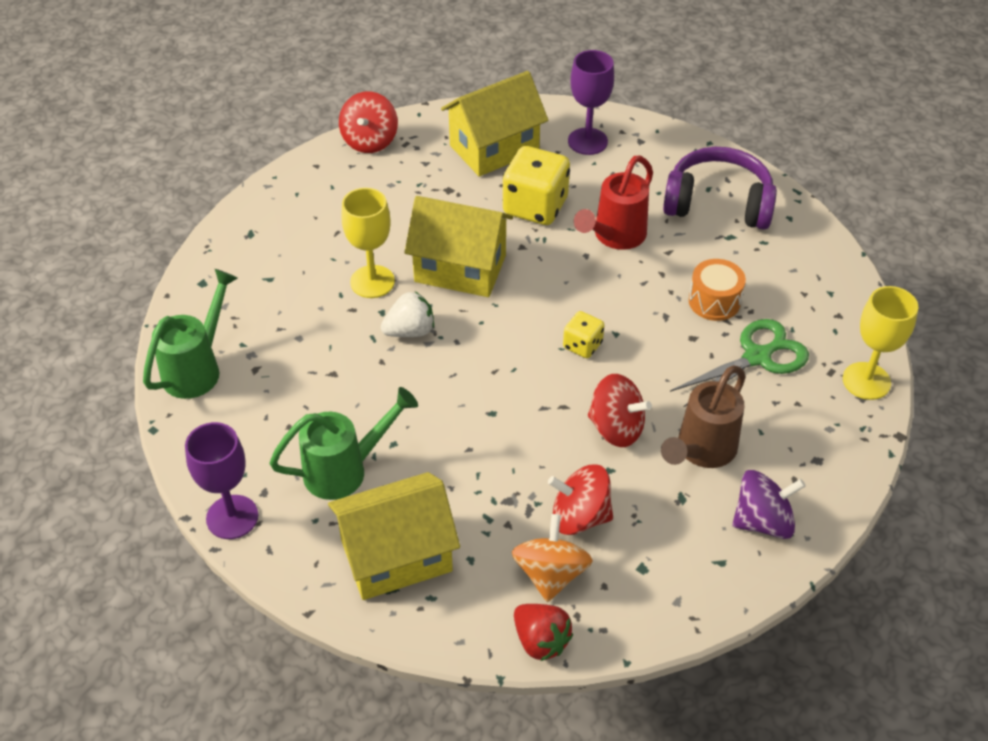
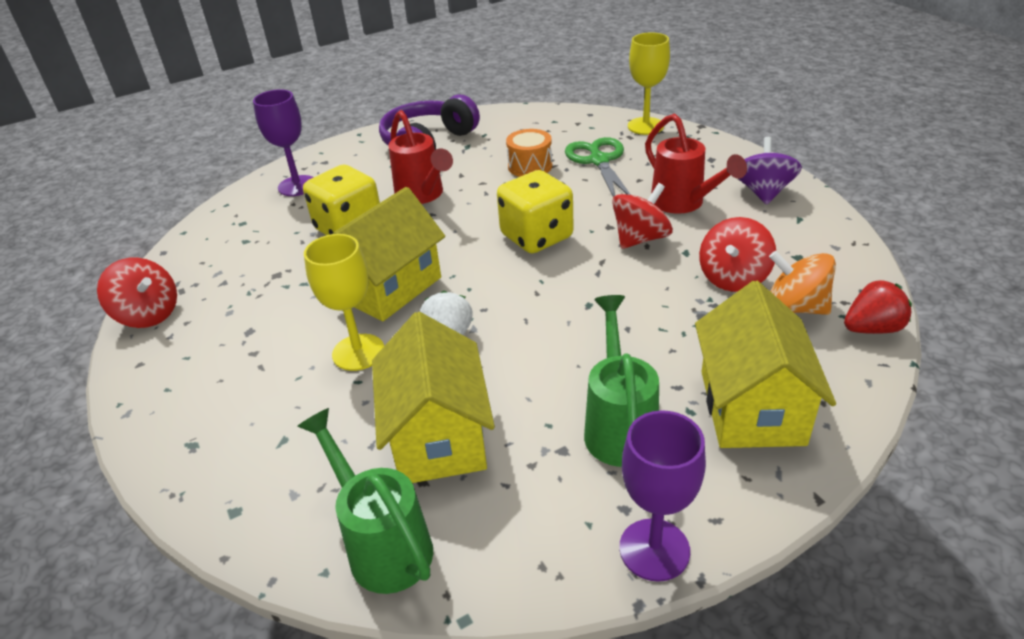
camera: 65 degrees left, 10 degrees down
(494, 148) = (251, 236): yellow house -> yellow house (438, 436)
(582, 345) = (536, 237): yellow dice -> yellow dice, size x1.89
(701, 451) = (683, 204): brown watering can -> red watering can

